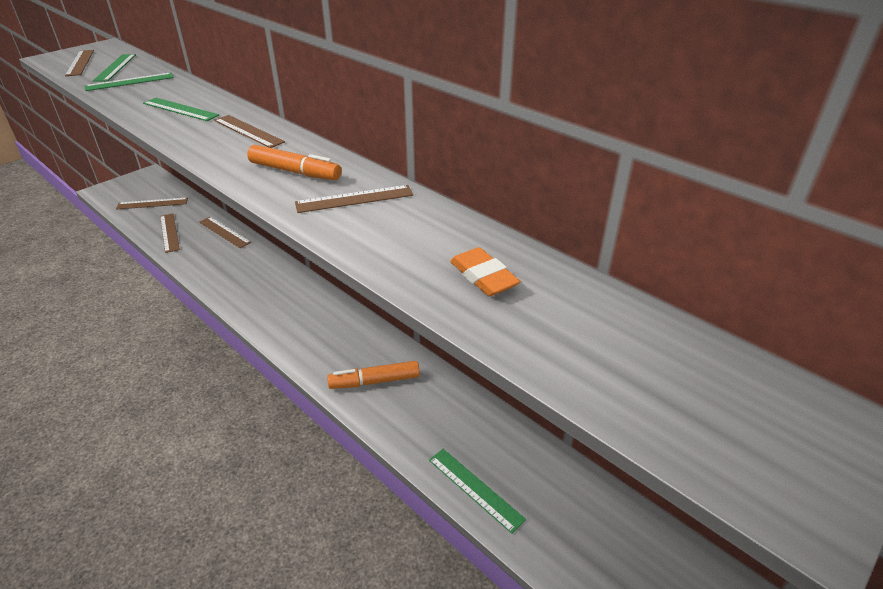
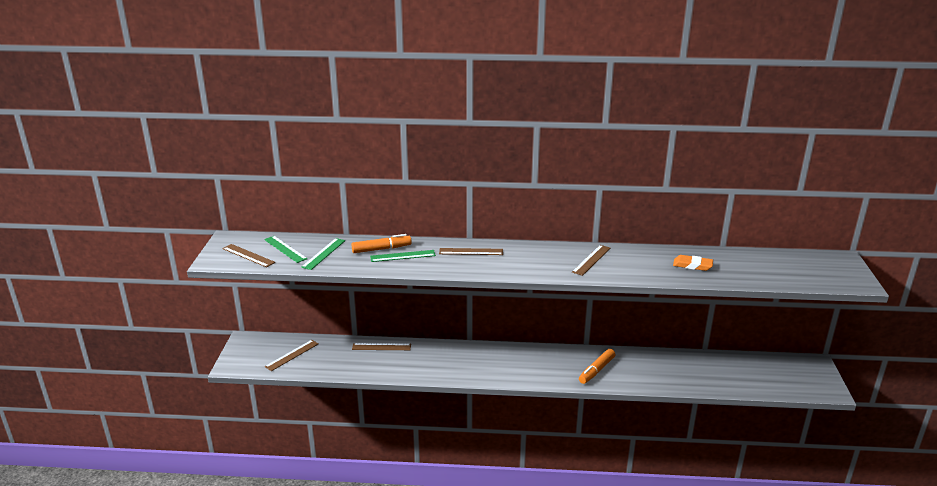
camera: 40 degrees left, 10 degrees down
(169, 232) = (343, 364): brown ruler -> none
(295, 172) = (540, 260): orange marker -> orange marker (381, 249)
(475, 488) = (697, 383): green ruler -> none

